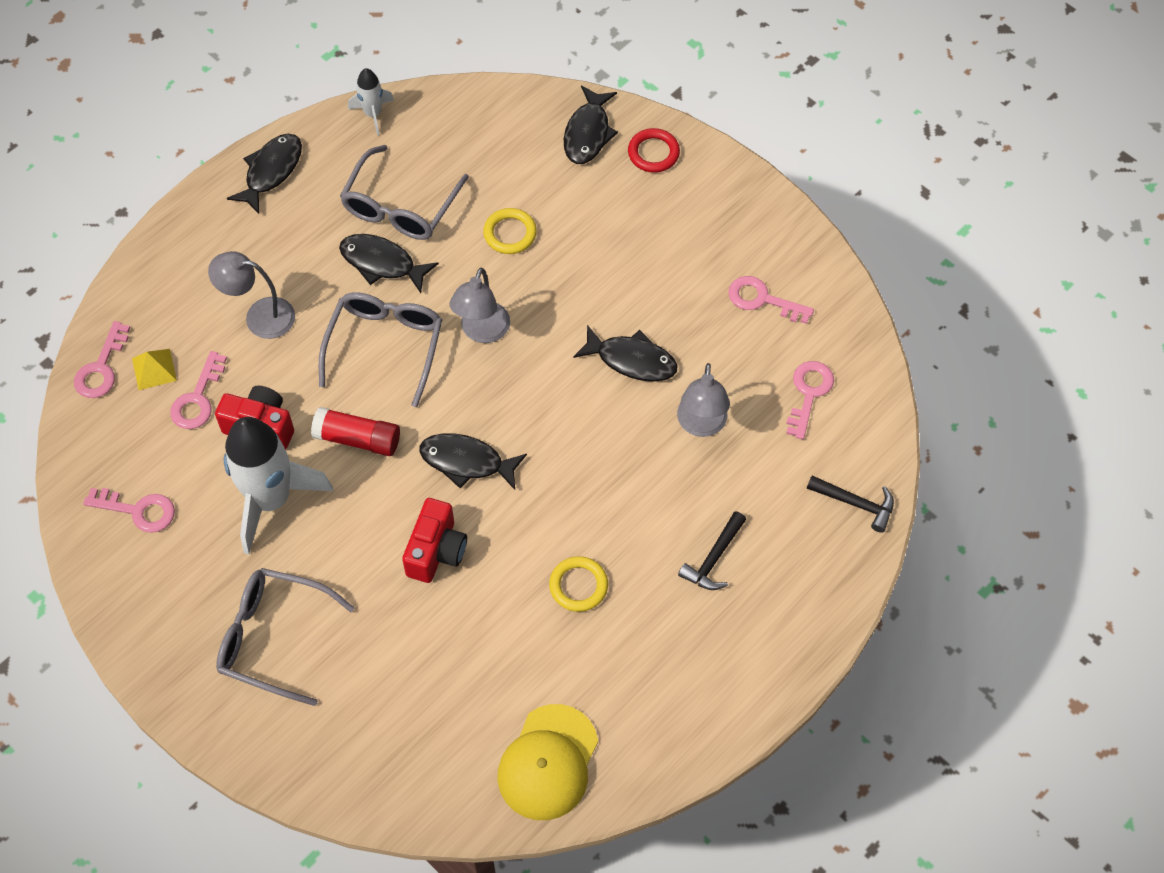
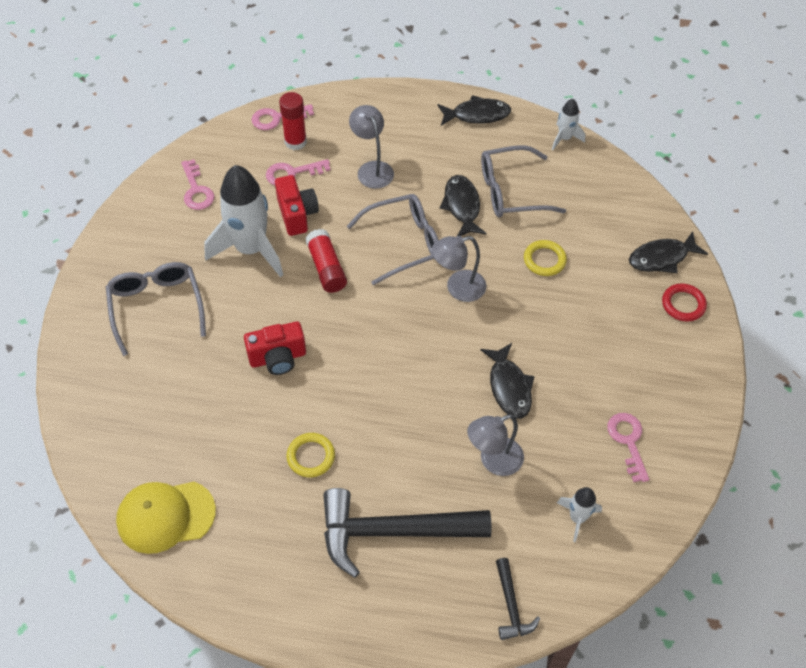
camera: 55 degrees right, 5 degrees down
(154, 369) = (295, 142): yellow pyramid -> red glue stick
(466, 462) = (355, 336): black fish -> none
(714, 558) = (393, 531): black hammer -> black hammer, size x2.16
(809, 393) = (577, 518): pink key -> white rocket

